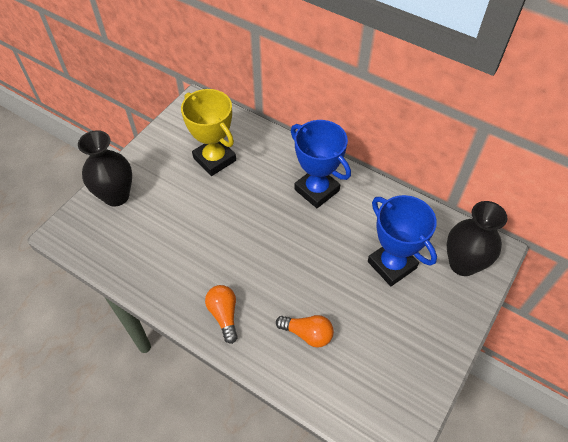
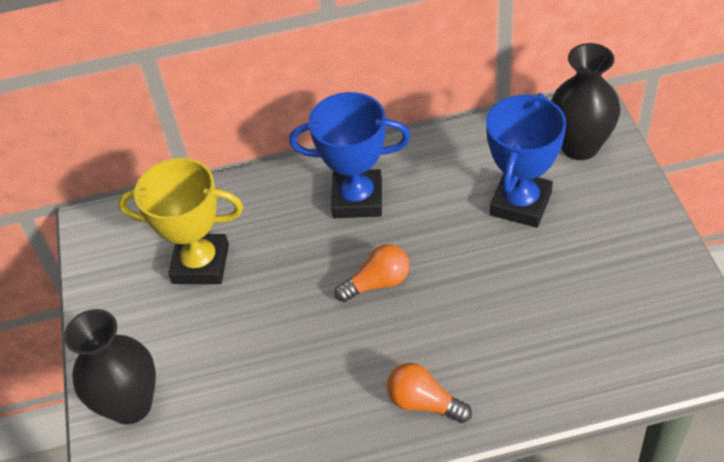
camera: 40 degrees left, 5 degrees down
(307, 334) = (527, 338): orange light bulb -> orange light bulb (377, 283)
(392, 265) = (520, 203): blue trophy -> blue trophy turned 75 degrees counterclockwise

